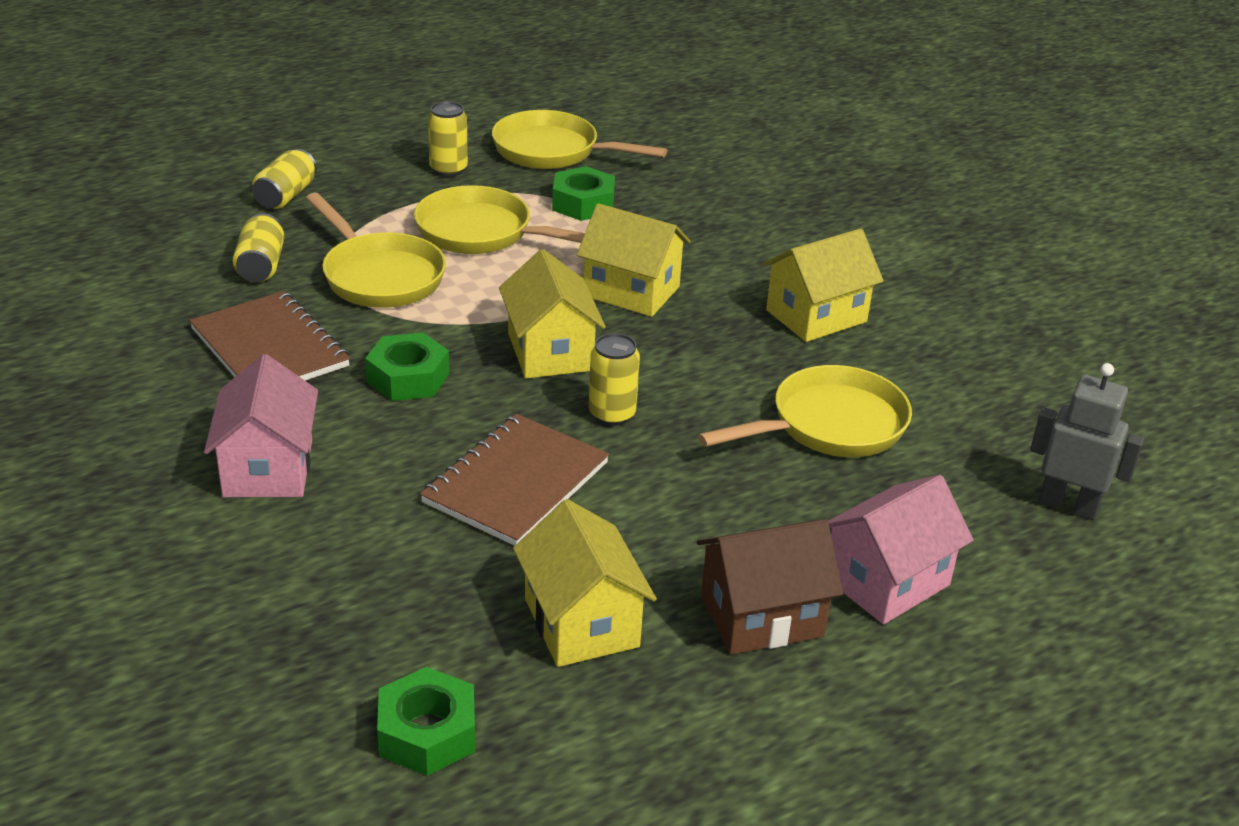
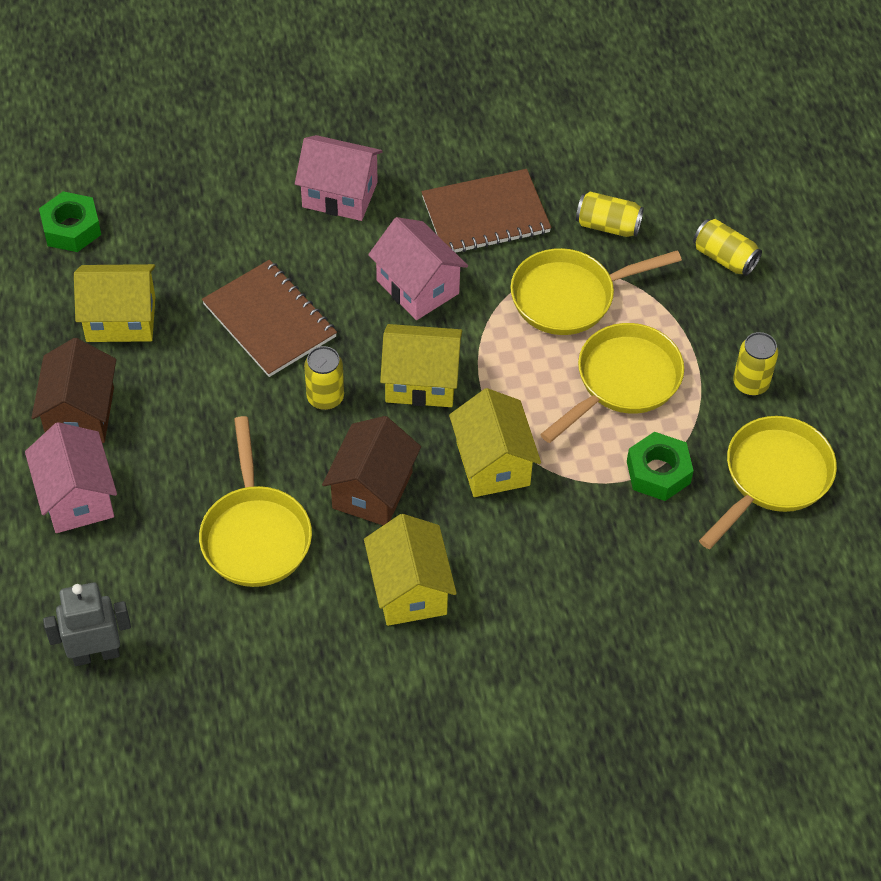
camera: 110 degrees right, 20 degrees up
(408, 378) = (417, 287): green nut -> pink house
(631, 291) = (493, 463): yellow house -> yellow house turned 60 degrees counterclockwise
(716, 359) = (372, 490): none -> brown house
(1068, 506) = (96, 654): grey robot -> grey robot turned 150 degrees counterclockwise

